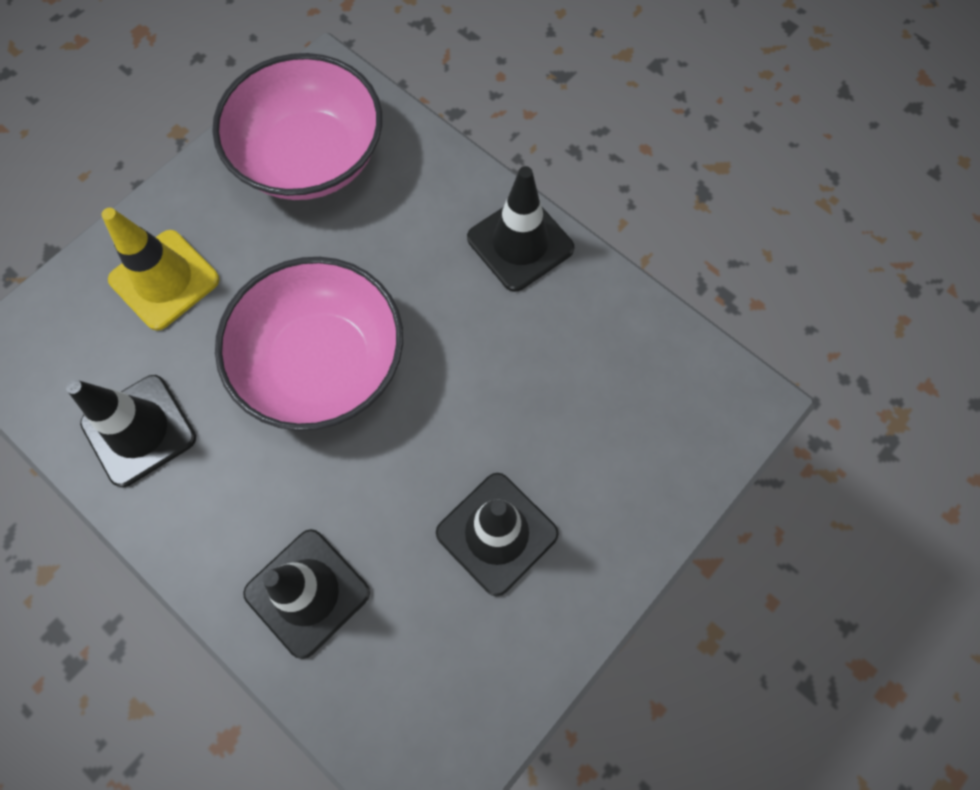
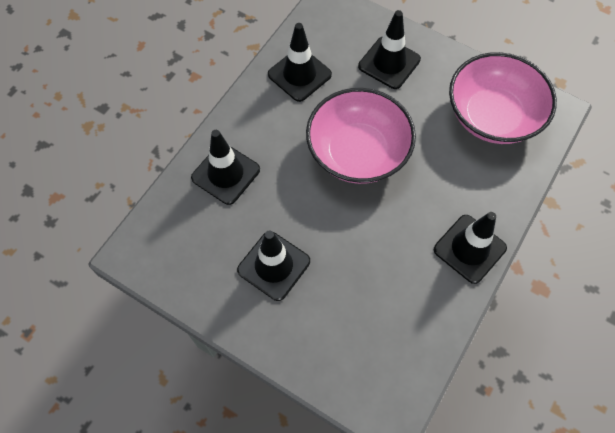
camera: 80 degrees right, 5 degrees down
(164, 280) = (389, 63): yellow traffic cone -> black traffic cone

